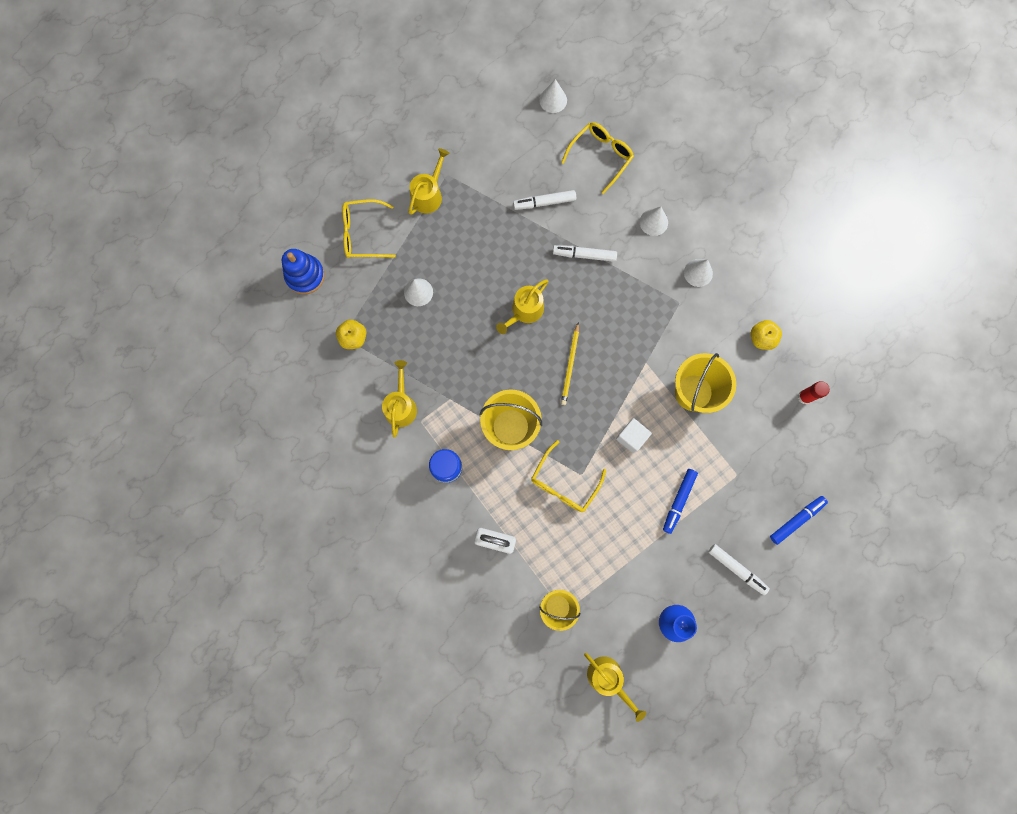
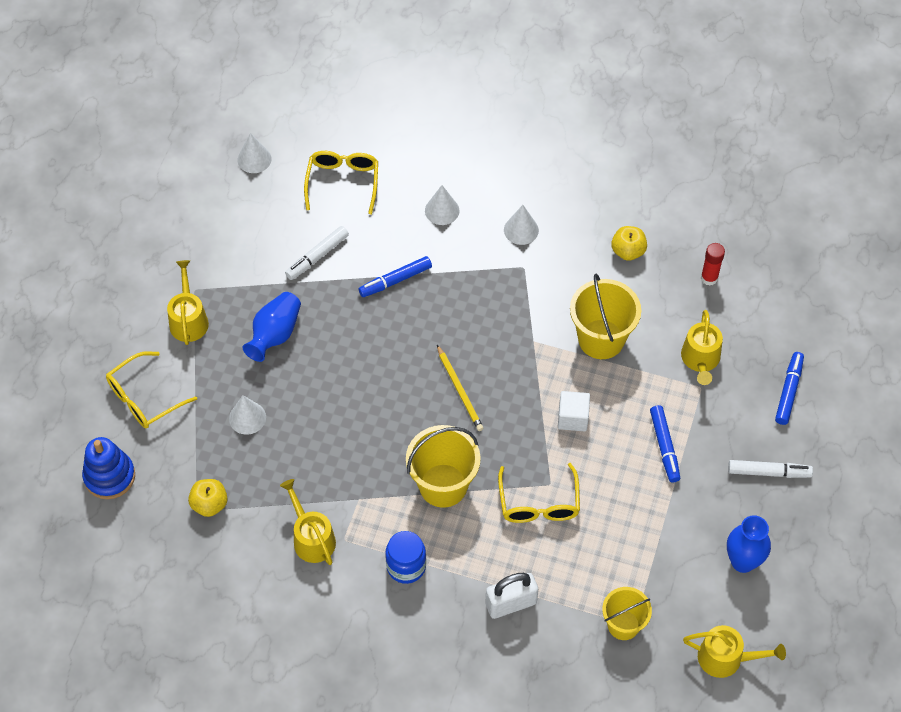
camera: 35 degrees left, 20 degrees down
(477, 243) = (275, 334): none -> blue vase
(525, 311) = (374, 368): yellow watering can -> yellow watering can (700, 360)
(584, 255) = (396, 280): white marker -> blue marker

